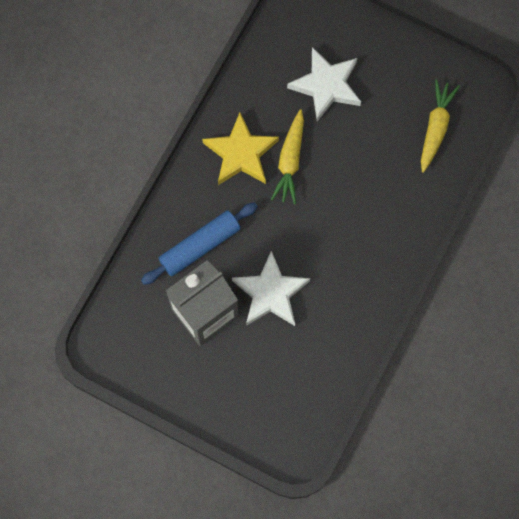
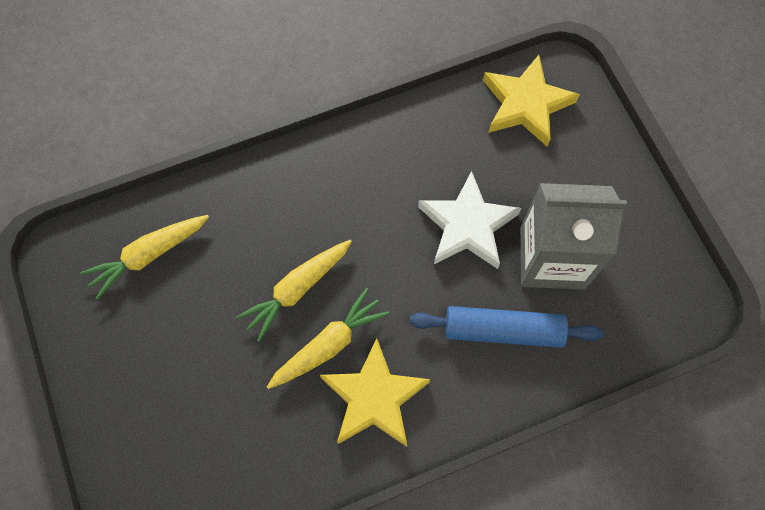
camera: 140 degrees left, 5 degrees down
(300, 407) = (526, 104): none -> yellow star
(326, 86) = (212, 397): white star -> none
(335, 176) = (297, 289): none -> yellow carrot

